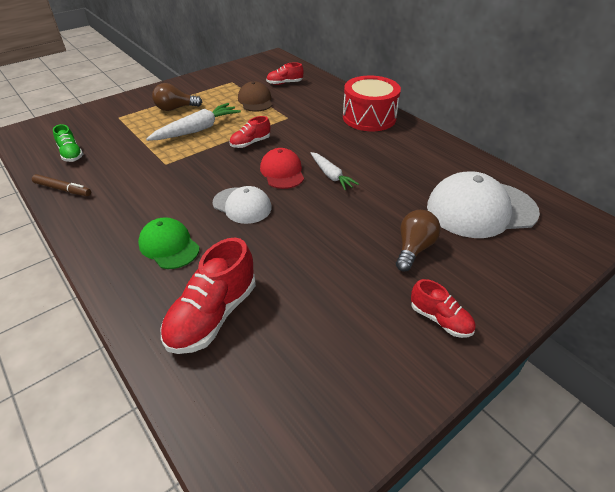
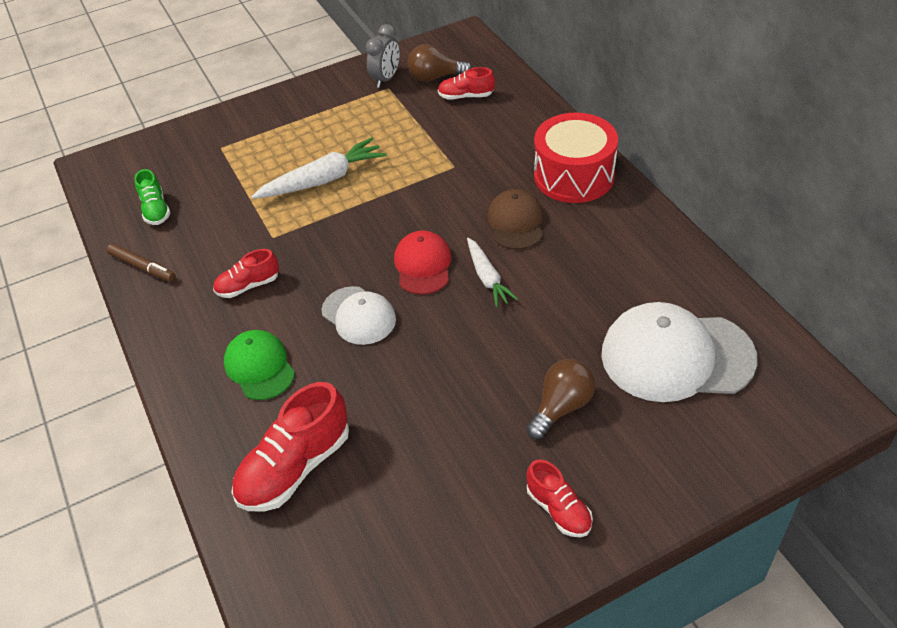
camera: 15 degrees right, 5 degrees up
(175, 108) = (299, 137): brown light bulb -> brown light bulb (435, 77)
(229, 77) = (386, 79): none -> grey clock
(250, 143) = (391, 210): red shoe -> red shoe (248, 286)
(255, 101) = (415, 129): brown cap -> brown cap (516, 222)

